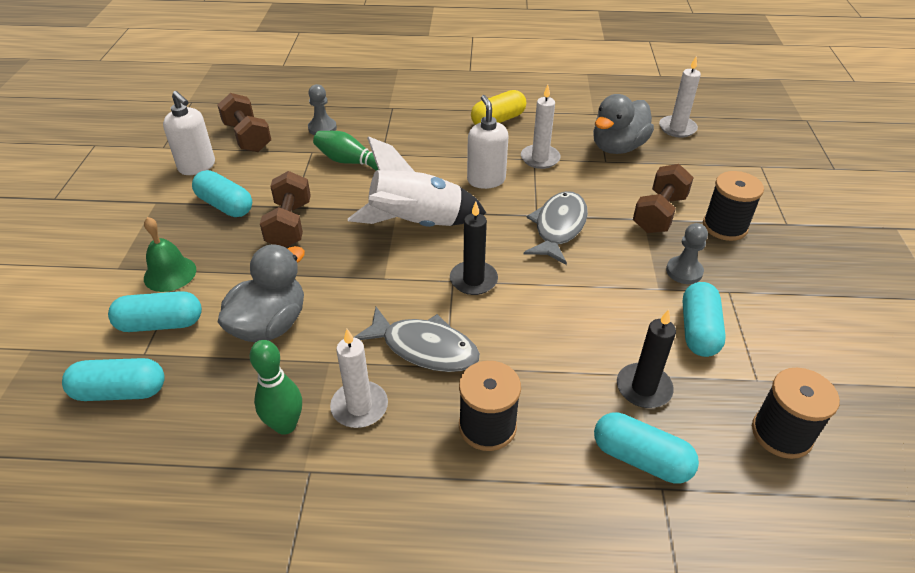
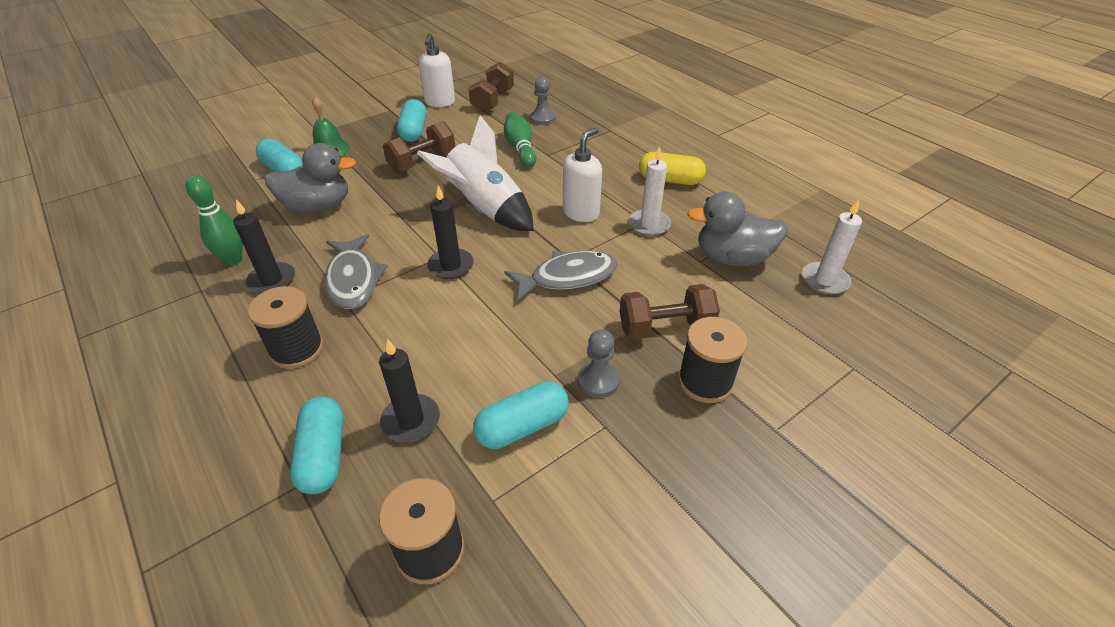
camera: 50 degrees right, 0 degrees up
(120, 391) = (218, 189): turquoise capsule -> none
(359, 407) = (272, 280): white candle -> black candle

